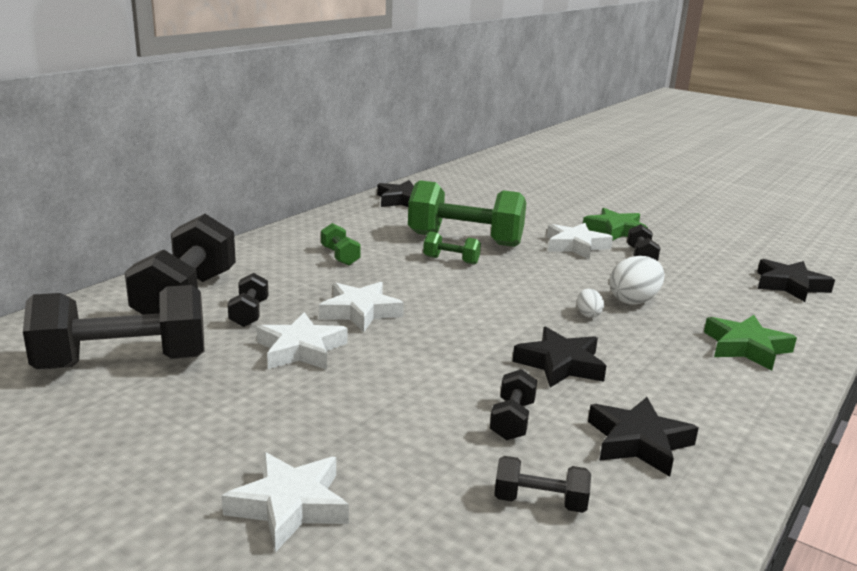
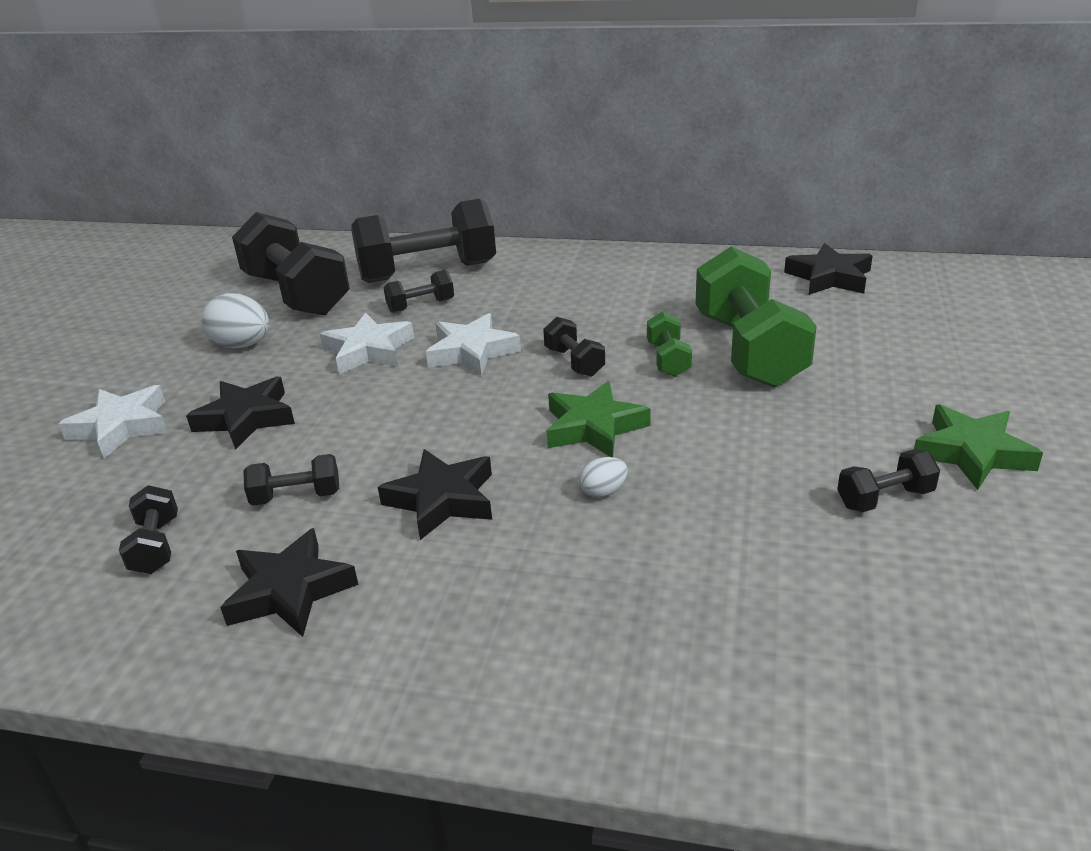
camera: 70 degrees right, 10 degrees up
(340, 256) = (599, 300): green dumbbell -> none
(420, 284) = (574, 362): none -> black dumbbell
(575, 246) = (845, 432): white star -> none
(633, 300) = (691, 521): white egg -> white egg (242, 345)
(746, 348) = (621, 658): green star -> green star (593, 427)
(790, 285) = (970, 696): black star -> black star (246, 418)

